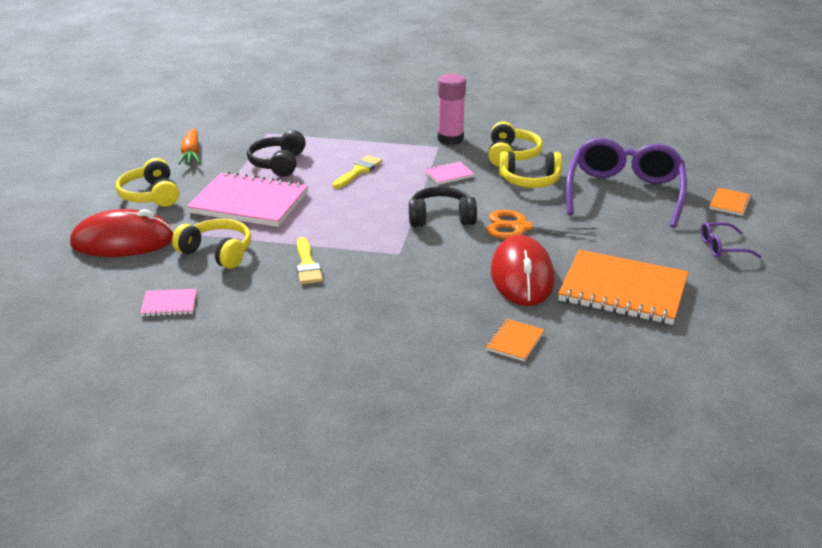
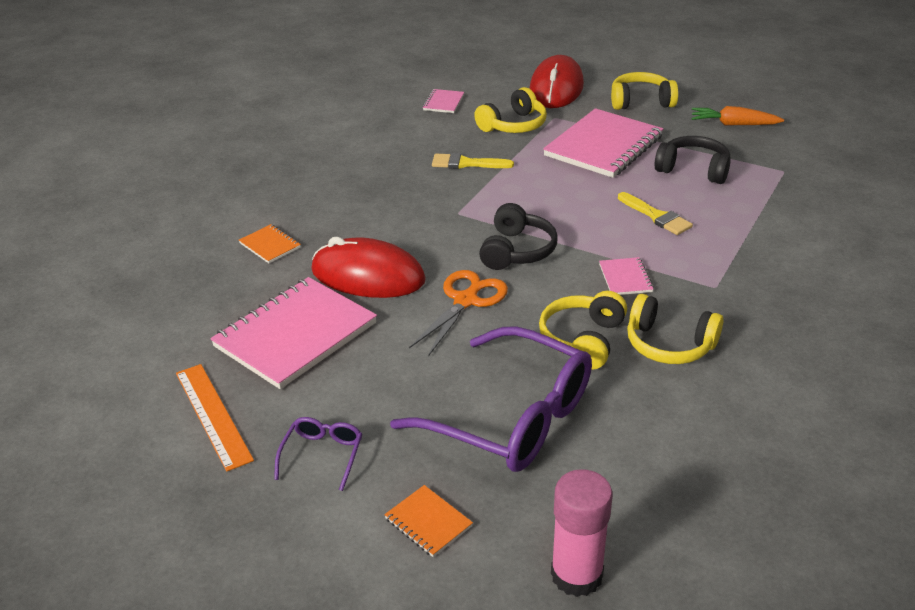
camera: 110 degrees right, 5 degrees up
(450, 139) = (737, 302): pink glue stick -> pink glue stick (576, 575)
(623, 290) = (295, 335): orange notebook -> pink notebook
(737, 301) = (213, 415): none -> orange ruler

